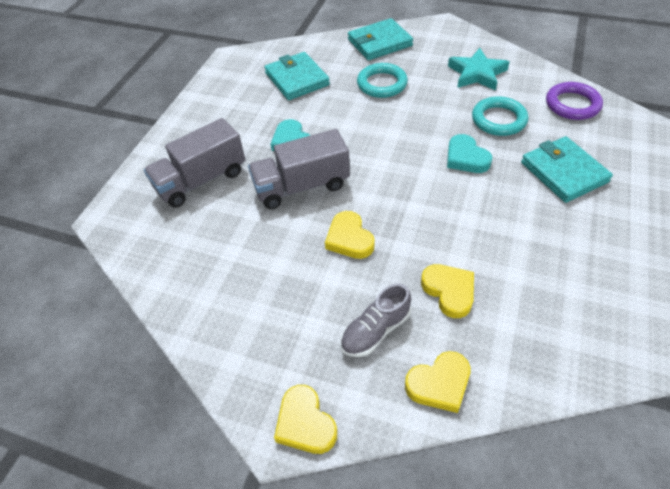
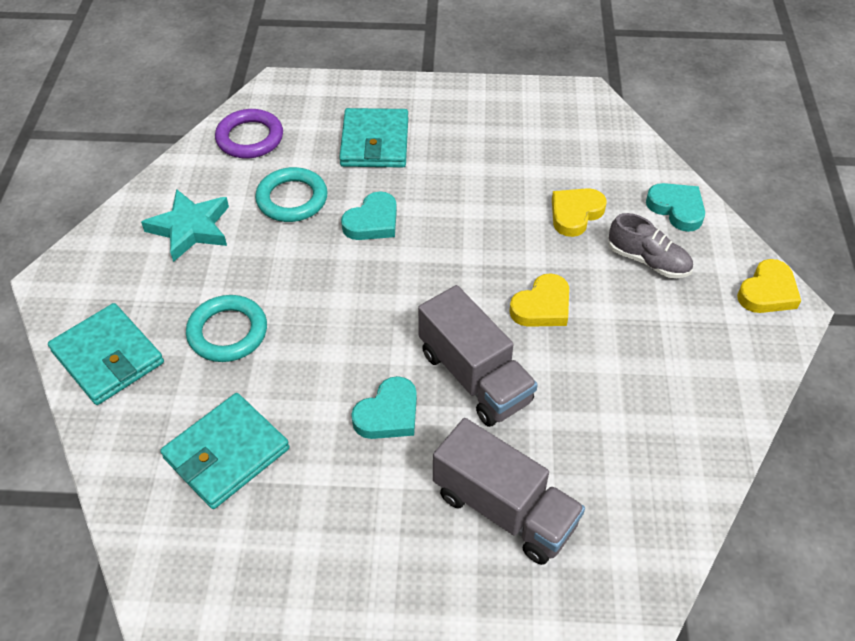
camera: 110 degrees left, 0 degrees up
(439, 384) = (676, 209): yellow heart -> turquoise heart
(564, 172) = (374, 142): turquoise wallet -> turquoise wallet turned 45 degrees counterclockwise

